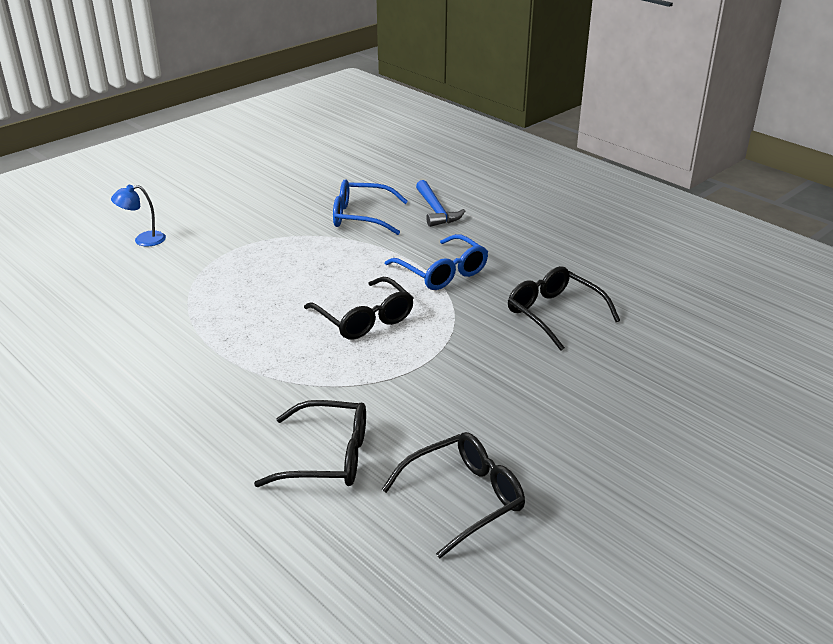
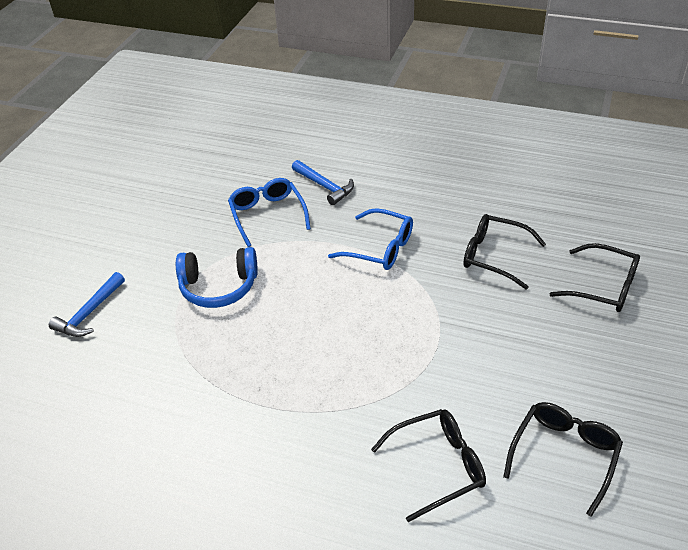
camera: 25 degrees left, 10 degrees up
(143, 240) = (89, 313): blue lamp -> blue hammer
(265, 255) = (219, 287): none -> blue headphones
(361, 217) = (267, 215): blue glasses -> blue glasses turned 90 degrees clockwise
(364, 319) = (357, 320): black glasses -> black glasses (604, 287)

